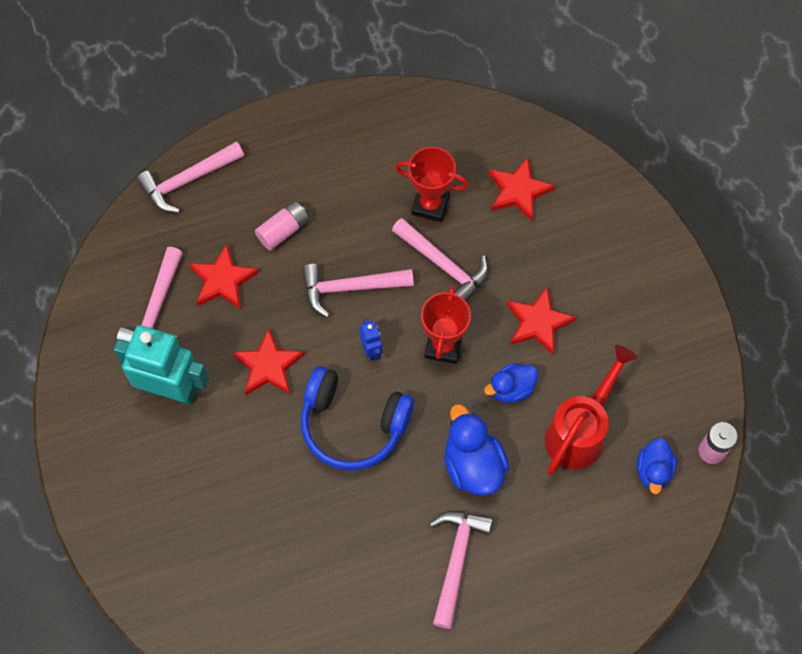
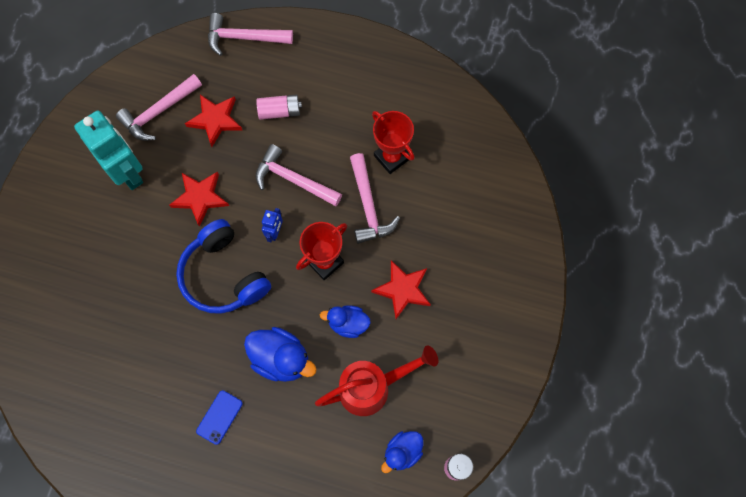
camera: 35 degrees right, 5 degrees up
(456, 560) = (219, 417): pink hammer -> blue phone
(473, 465) = (281, 359): blue duck -> blue duck turned 105 degrees clockwise
(518, 191) = (461, 187): red star -> none

